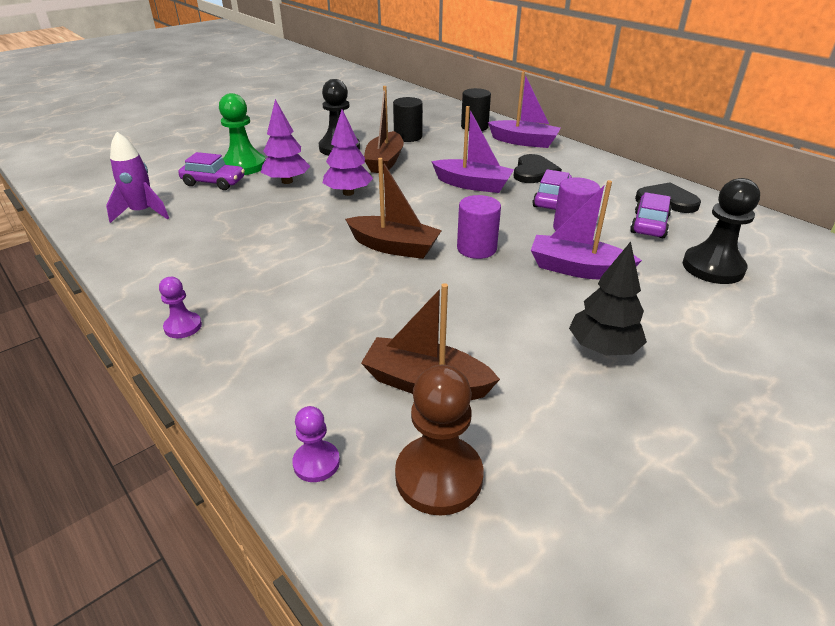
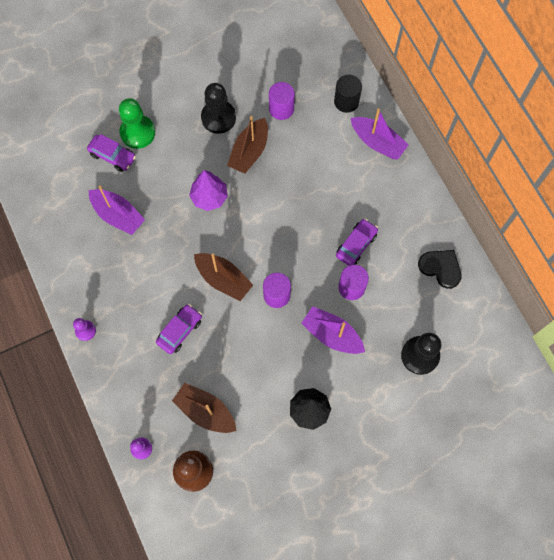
camera: 15 degrees right, 35 degrees up
(142, 213) = (61, 191): purple rocket -> none
(287, 181) = (167, 167): purple tree -> none
(408, 137) = (281, 109): black cylinder -> purple cylinder
(473, 184) = (306, 207): purple boat -> purple boat (118, 215)
(534, 172) = (362, 198): black heart -> none
(649, 224) = (408, 296): purple car -> purple car (180, 331)

